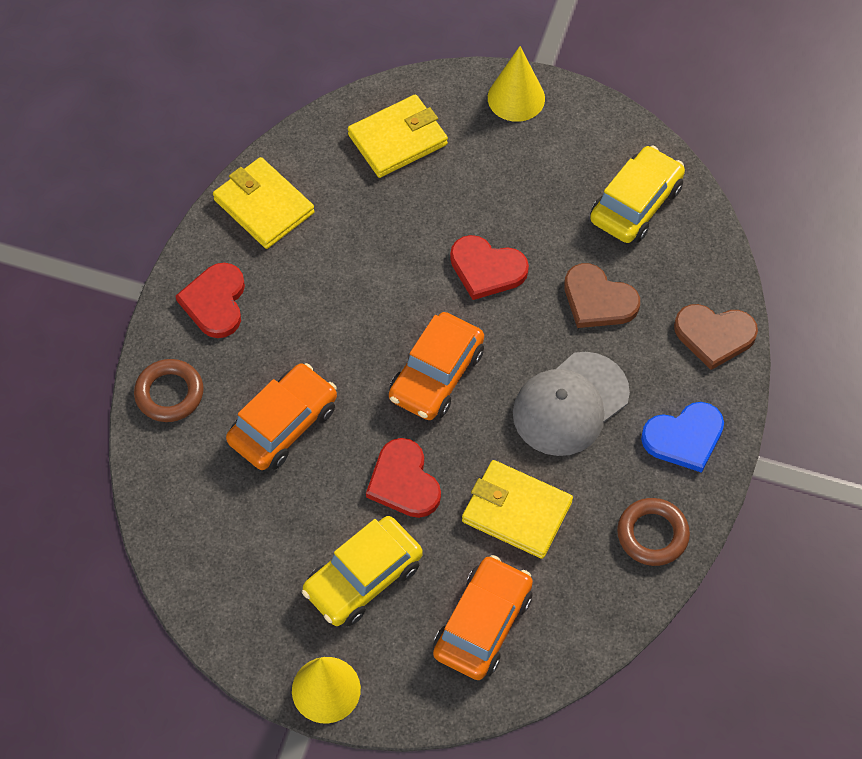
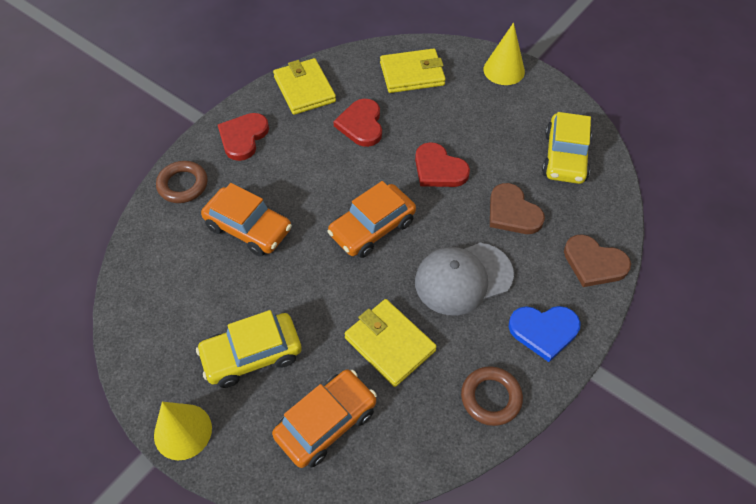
camera: 20 degrees right, 5 degrees down
(283, 424) = (248, 228): orange car -> orange car turned 60 degrees clockwise
(404, 482) = (315, 294): red heart -> red heart (361, 124)
(636, 204) = (565, 157): yellow car -> yellow car turned 135 degrees clockwise

